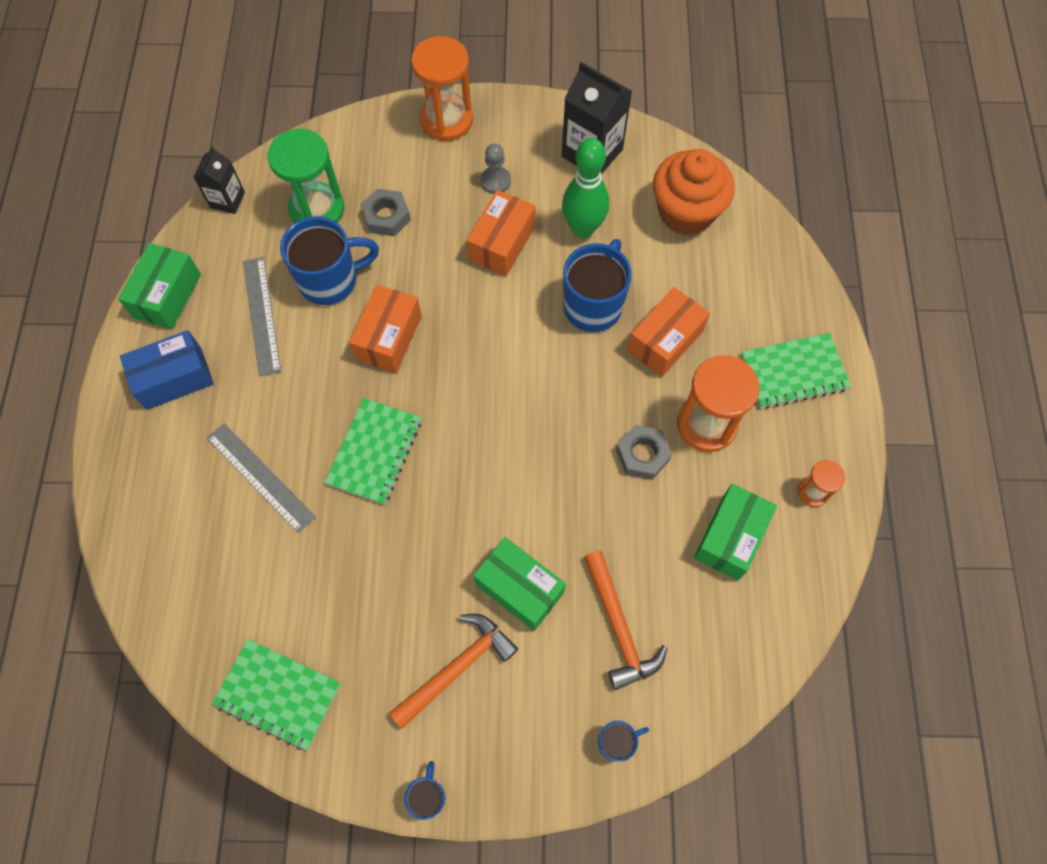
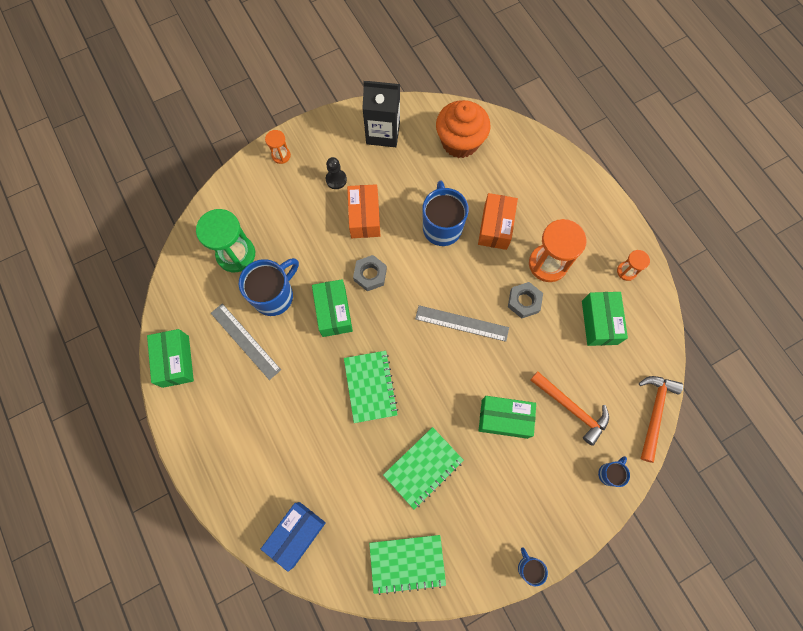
camera: 30 degrees left, 5 degrees up
(174, 378) = (216, 411): blue box -> blue box (296, 534)
(227, 200) = (173, 278): black carton -> none
(260, 477) = (311, 441): grey ruler -> grey ruler (461, 323)
(386, 216) = (283, 236): grey nut -> grey nut (370, 275)
(389, 338) = (334, 312): orange box -> green box
(446, 120) = (281, 155): orange hourglass -> orange hourglass, size x0.51
(457, 668) = (498, 485): orange hammer -> orange hammer (654, 412)
(495, 181) = (336, 180): grey pawn -> black pawn
(583, 228) = (407, 183): green bowling pin -> none
(793, 372) = (576, 207): green notebook -> green notebook (423, 467)

